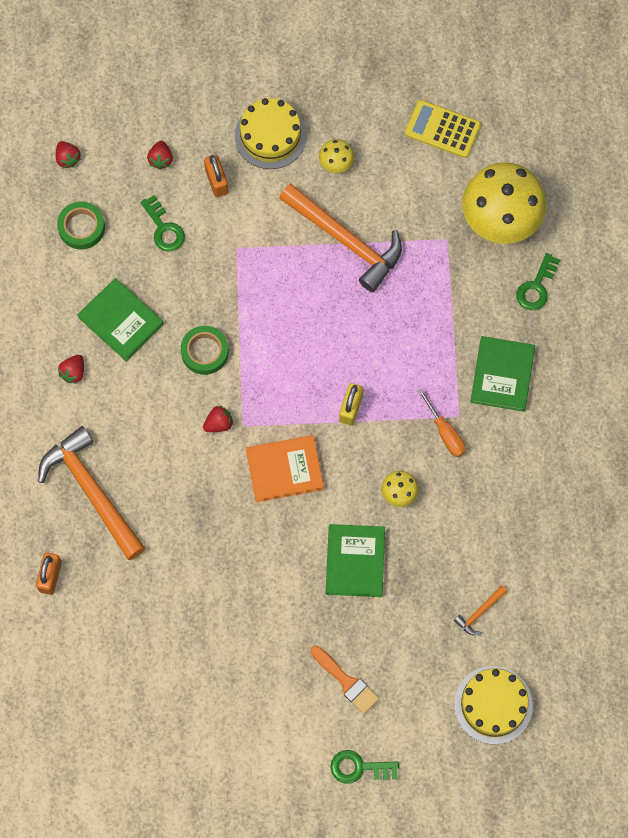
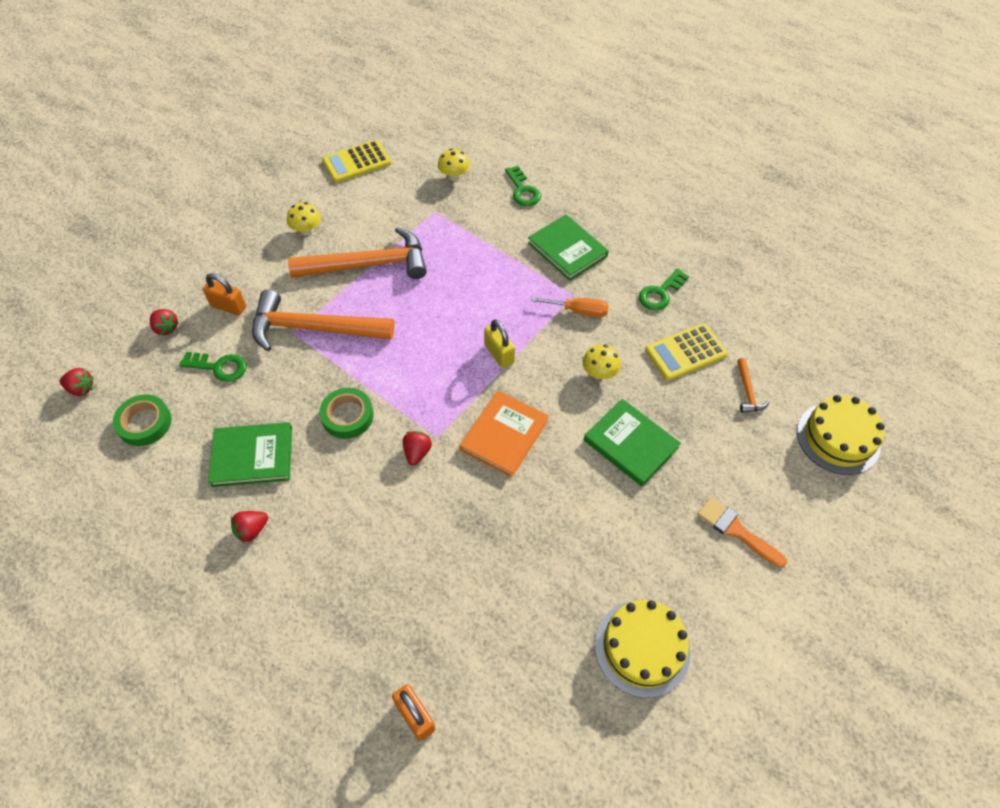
camera: 50 degrees left, 15 degrees down
(73, 372) = (252, 530): red strawberry -> red strawberry turned 75 degrees clockwise
(92, 491) = (372, 605): orange hammer -> orange hammer (314, 328)
(270, 135) = (239, 251): yellow cake -> yellow cake (642, 648)
(346, 681) = (736, 530): orange brush -> orange brush turned 135 degrees counterclockwise
(359, 767) = (828, 582): green key -> green key (660, 293)
(477, 541) = (685, 352): none -> yellow calculator
(500, 219) = (454, 176): yellow mushroom -> yellow mushroom, size x0.43

